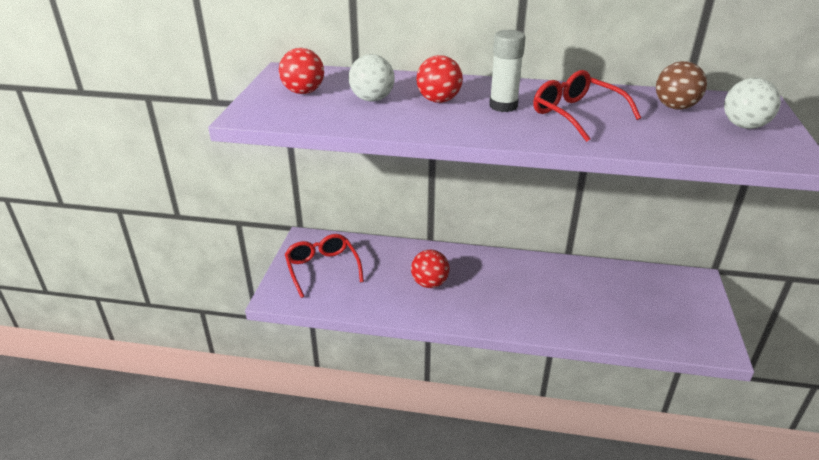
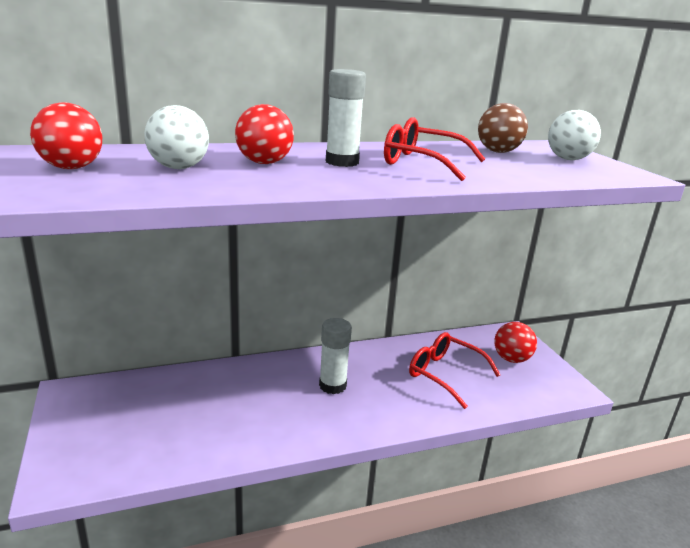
camera: 30 degrees left, 10 degrees down
(322, 268) = (110, 423): red glasses -> red glasses (444, 374)
(429, 283) = (262, 404): red ball -> red ball (511, 359)
(492, 283) = (332, 385): none -> white glue stick

